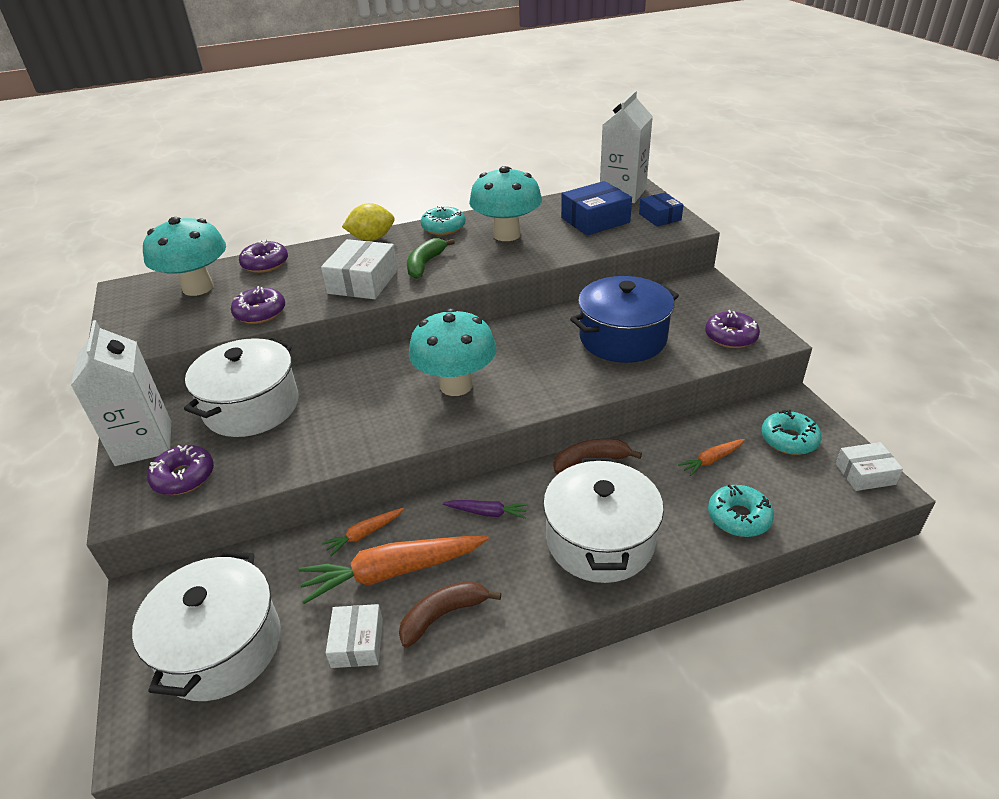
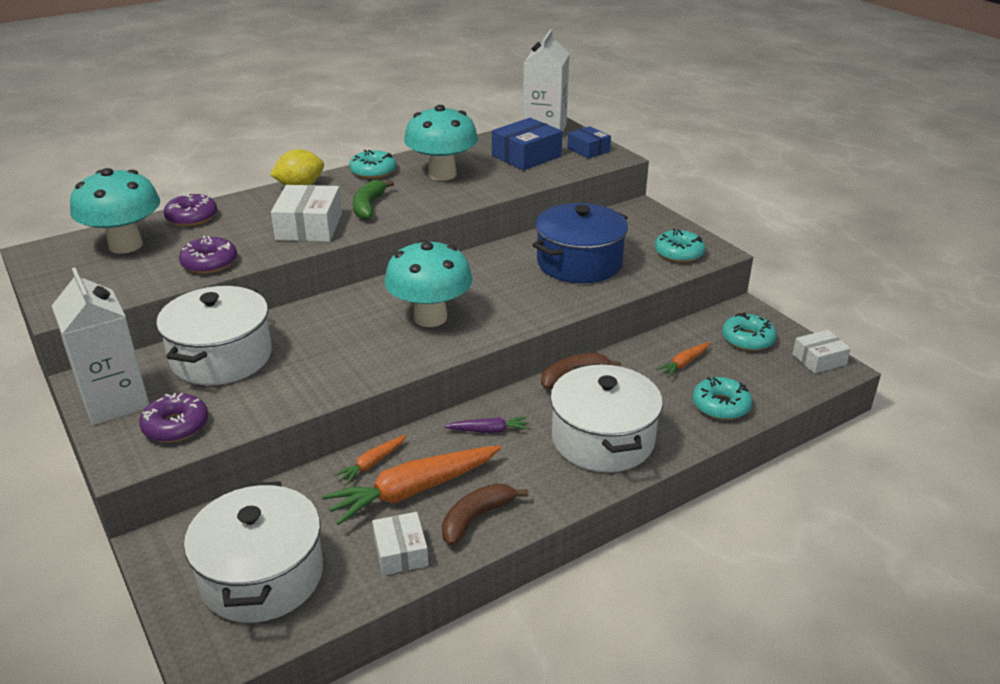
camera: 15 degrees left, 5 degrees down
(730, 336) = (679, 253): purple donut -> turquoise donut

